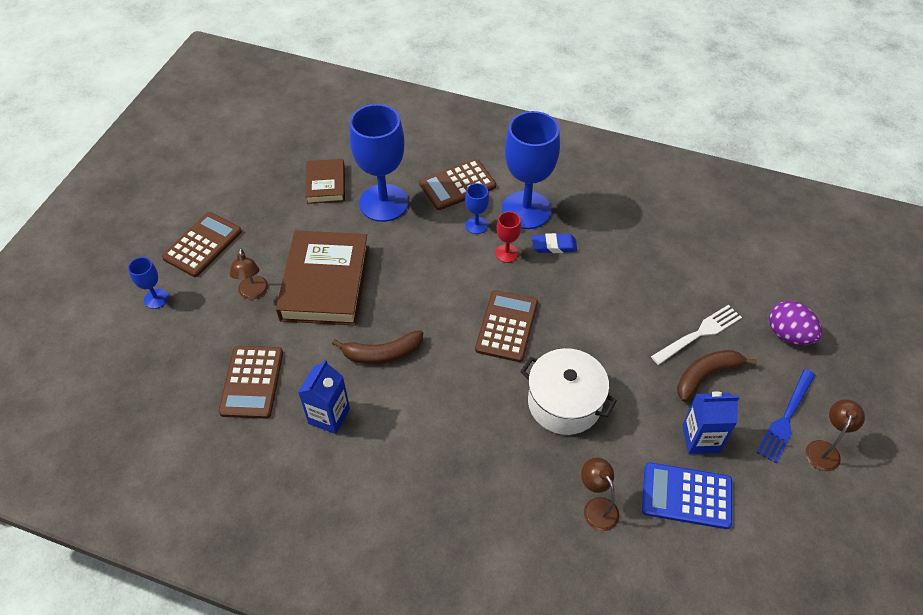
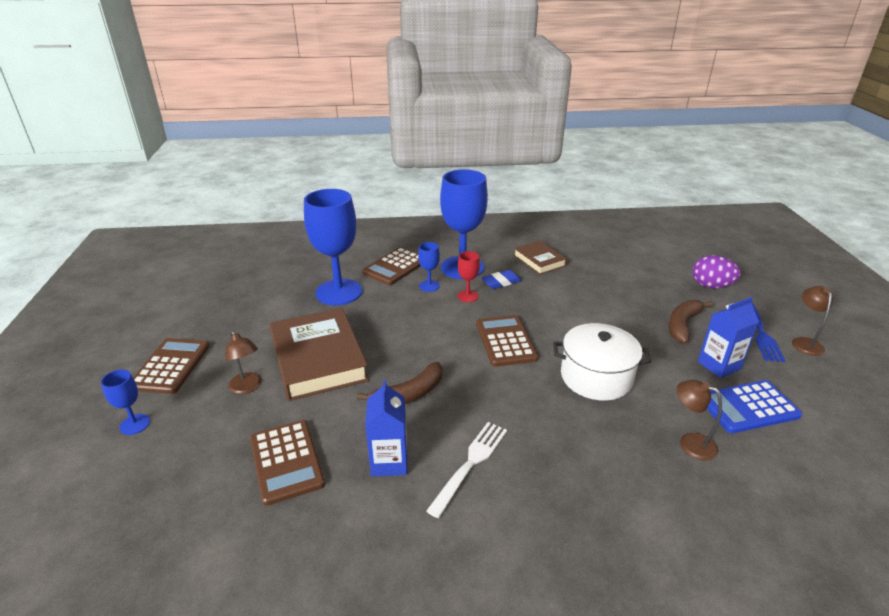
camera: 25 degrees left, 20 degrees down
(326, 184) = (277, 293): brown book -> brown book (539, 260)
(699, 334) = (653, 303): white fork -> white fork (470, 464)

